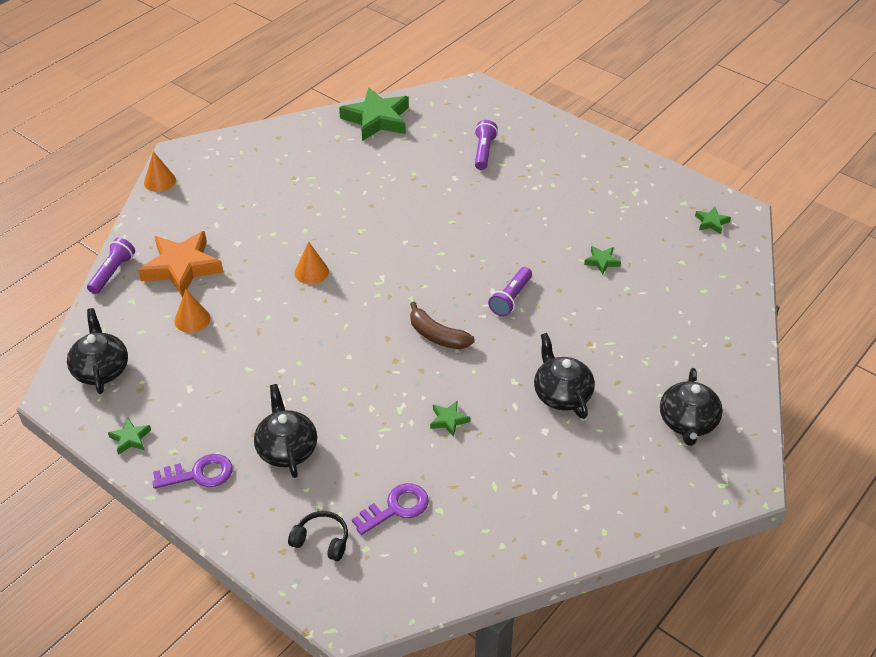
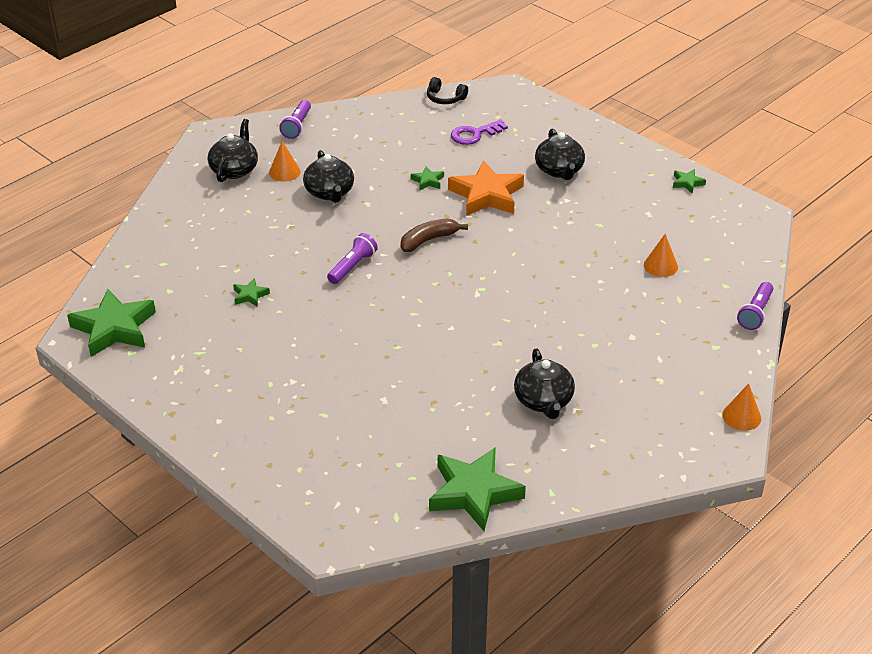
camera: 175 degrees left, 5 degrees down
(101, 369) = (731, 231): black teapot -> black teapot (543, 401)
(182, 267) = (684, 314): orange star -> orange star (486, 195)
(199, 474) = (625, 159): purple key -> none
(311, 272) = (549, 302): orange cone -> orange cone (284, 172)
(321, 541) = (529, 121): black headphones -> black headphones (445, 98)
(437, 336) = (429, 240): brown banana -> brown banana turned 75 degrees counterclockwise
(484, 152) = (341, 433): purple flashlight -> purple flashlight (297, 126)
(711, 222) = (114, 328): green star -> green star, size x2.24

